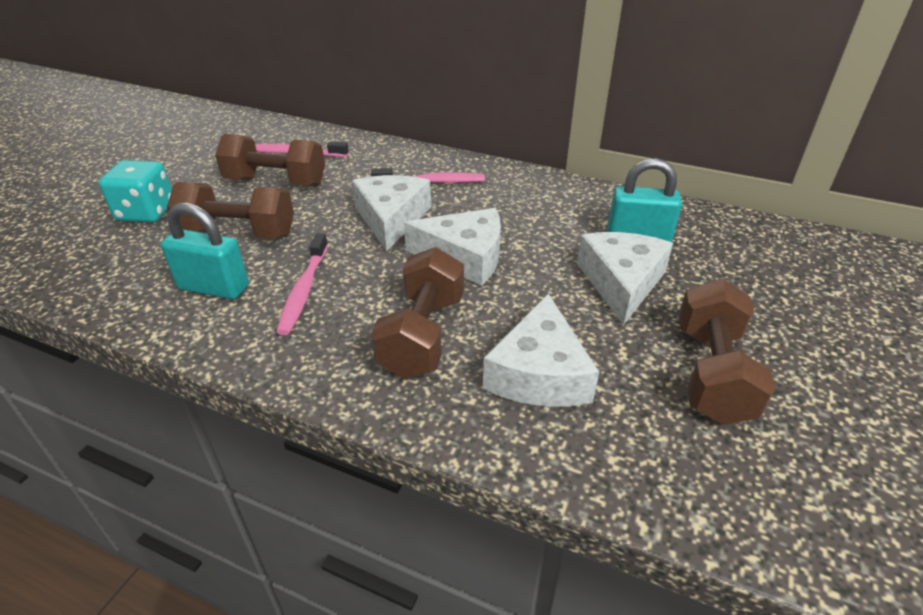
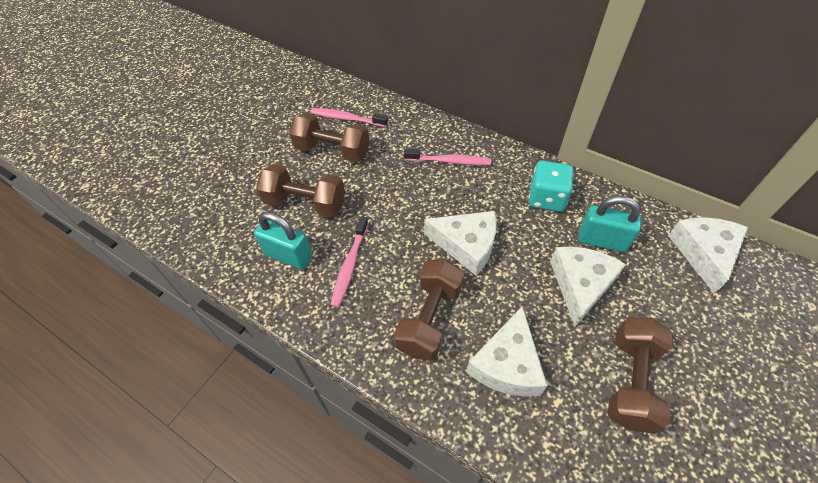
camera: 10 degrees right, 15 degrees up
(146, 212) = (240, 174): turquoise dice -> turquoise dice (546, 198)
(391, 219) = (415, 199): white cheese -> white cheese (704, 253)

